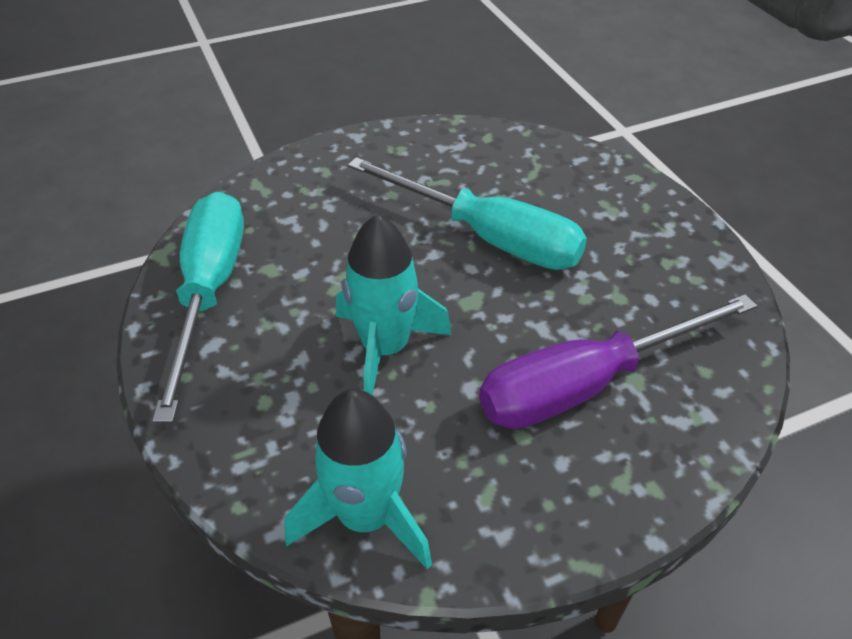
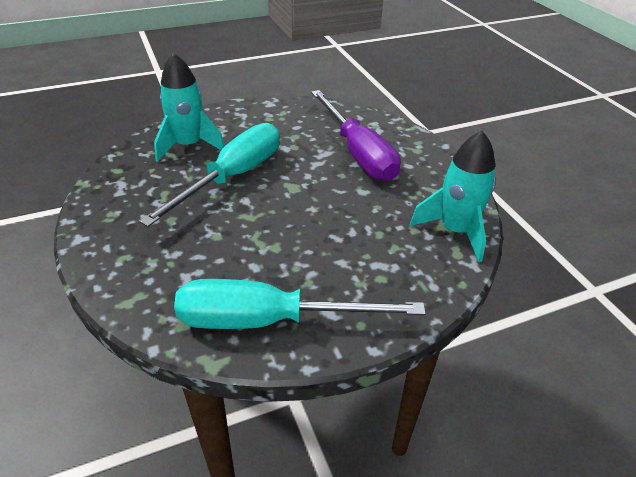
camera: 90 degrees left, 5 degrees down
(385, 349) = (333, 223): turquoise rocket -> turquoise rocket (189, 146)

